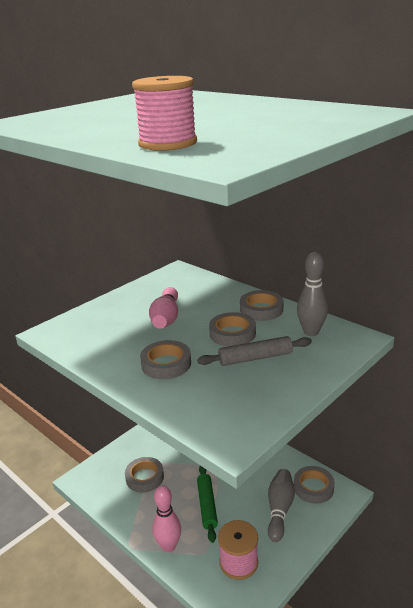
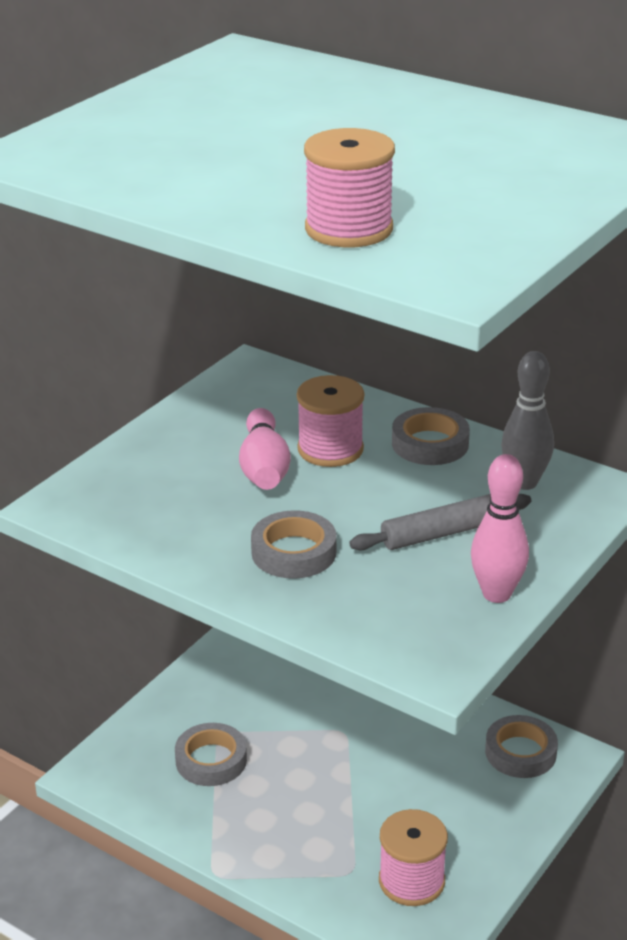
camera: 10 degrees left, 5 degrees up
(169, 546) = (285, 868): pink bowling pin -> pink bowling pin (496, 594)
(205, 310) = (330, 449): none -> pink spool
(207, 505) = (338, 797): green rolling pin -> none
(232, 333) = (391, 492): grey tape -> none
(280, 509) = (467, 793): grey bowling pin -> none

